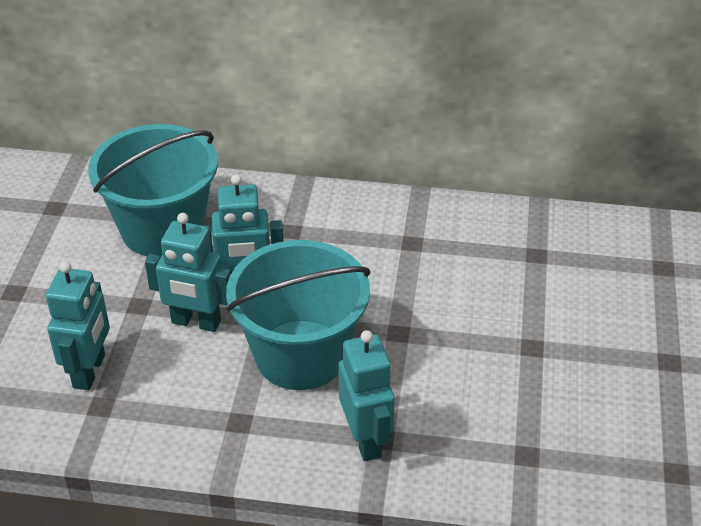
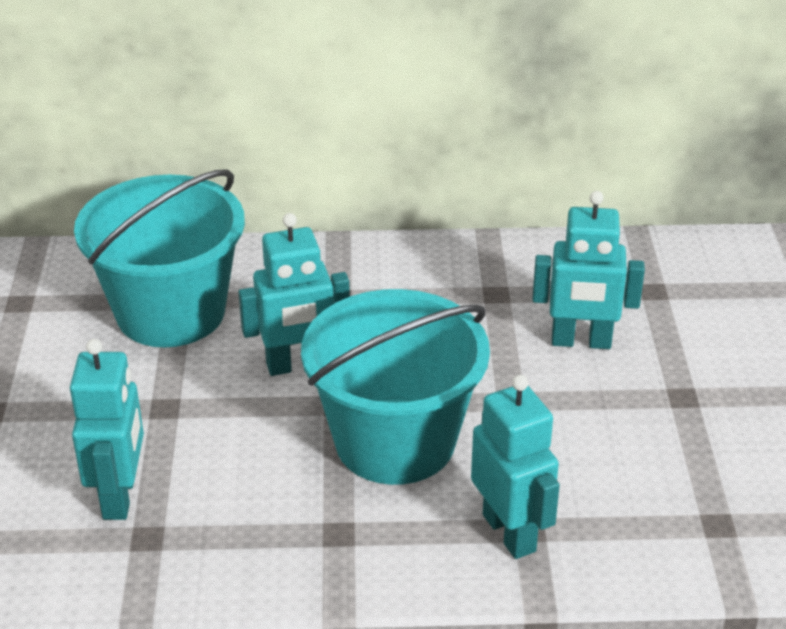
camera: 10 degrees left, 5 degrees down
(196, 322) = (246, 419): turquoise robot -> turquoise robot (581, 342)

